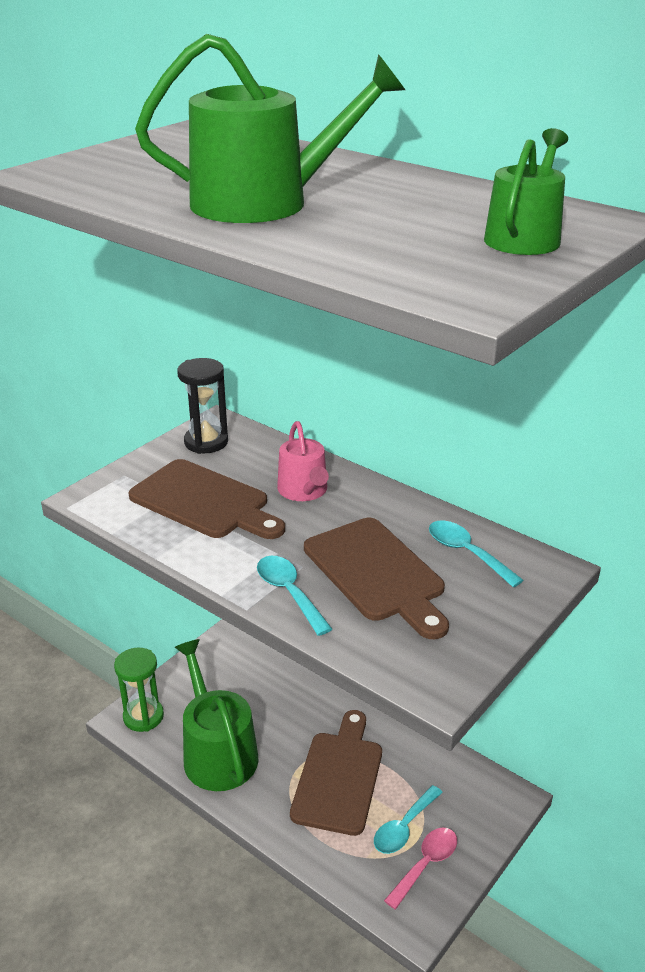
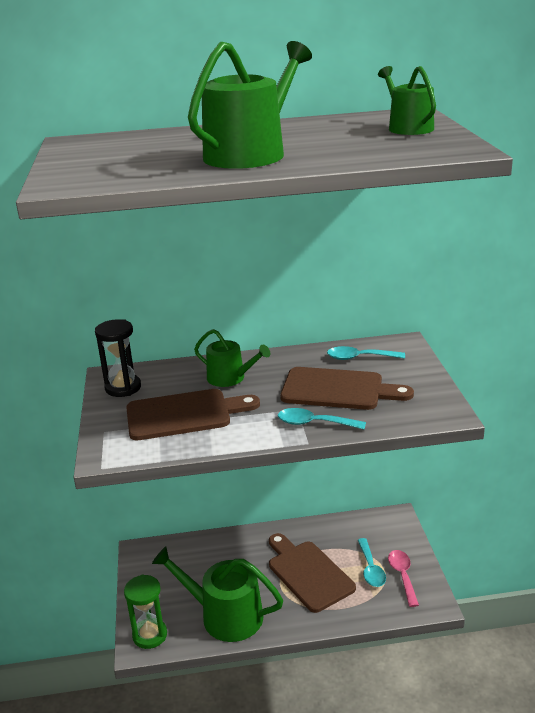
camera: 45 degrees left, 5 degrees down
(304, 491) = (230, 378): pink watering can -> green watering can

